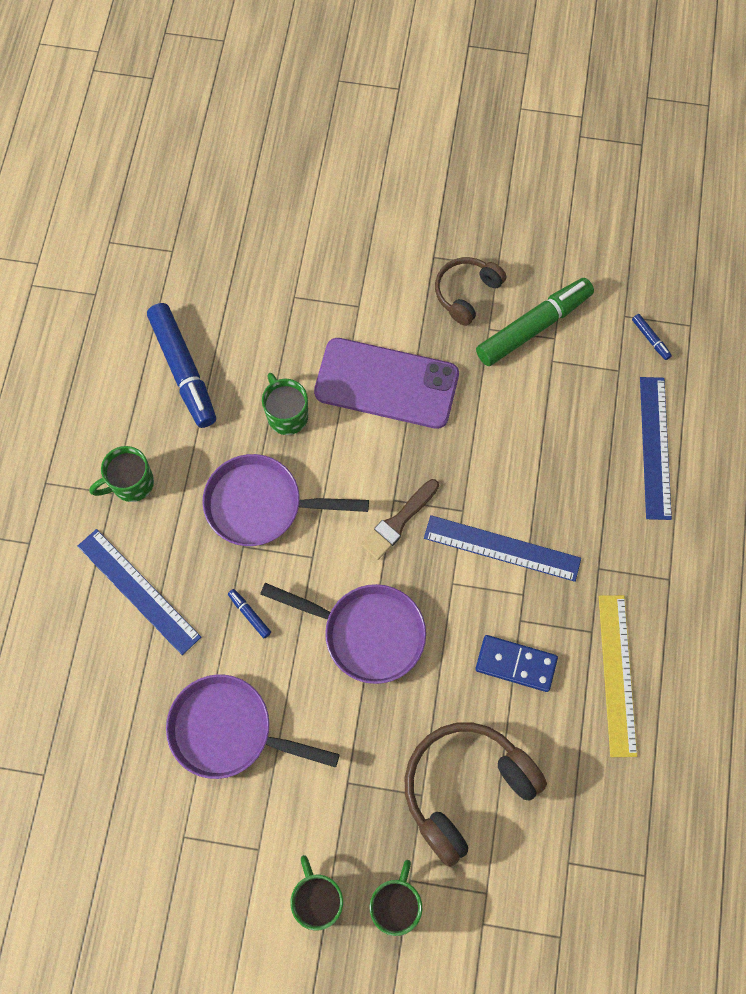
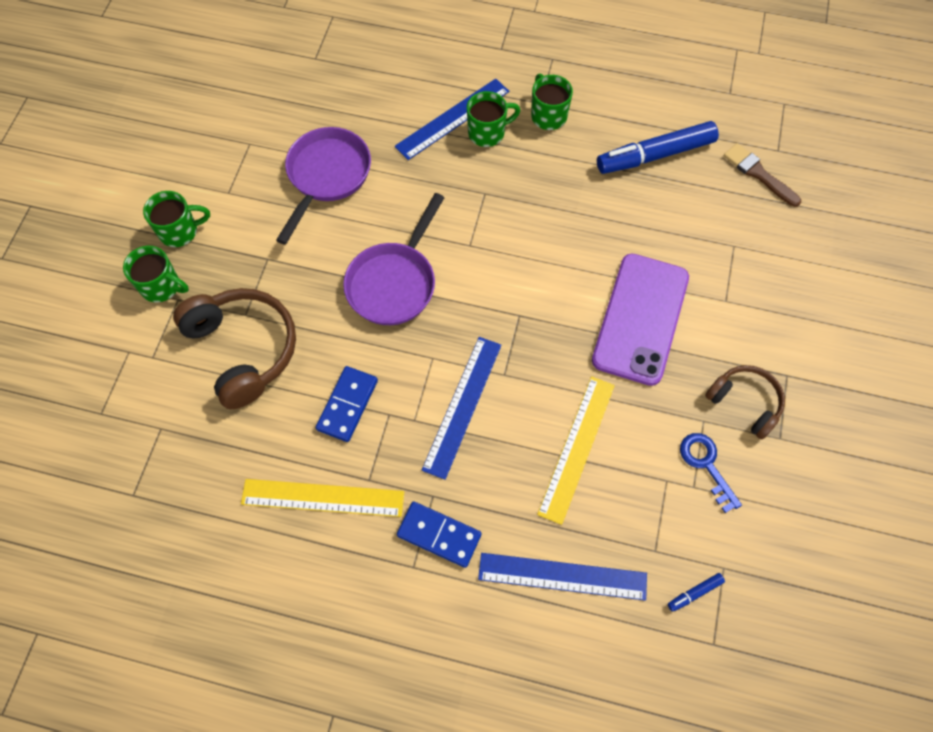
camera: 95 degrees right, 5 degrees down
(250, 615) = (422, 195): blue marker -> none
(261, 505) = (522, 208): purple pan -> none
(287, 415) = (609, 233): green mug -> green mug (487, 133)
(398, 522) = (497, 317): brown brush -> brown brush (758, 174)
(531, 439) = (576, 448): none -> yellow ruler
(533, 327) = (706, 465): green marker -> blue key
(635, 558) = (439, 535): none -> blue domino

